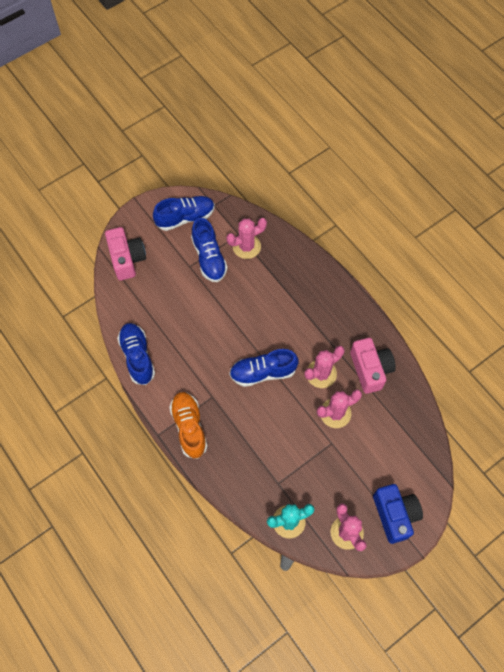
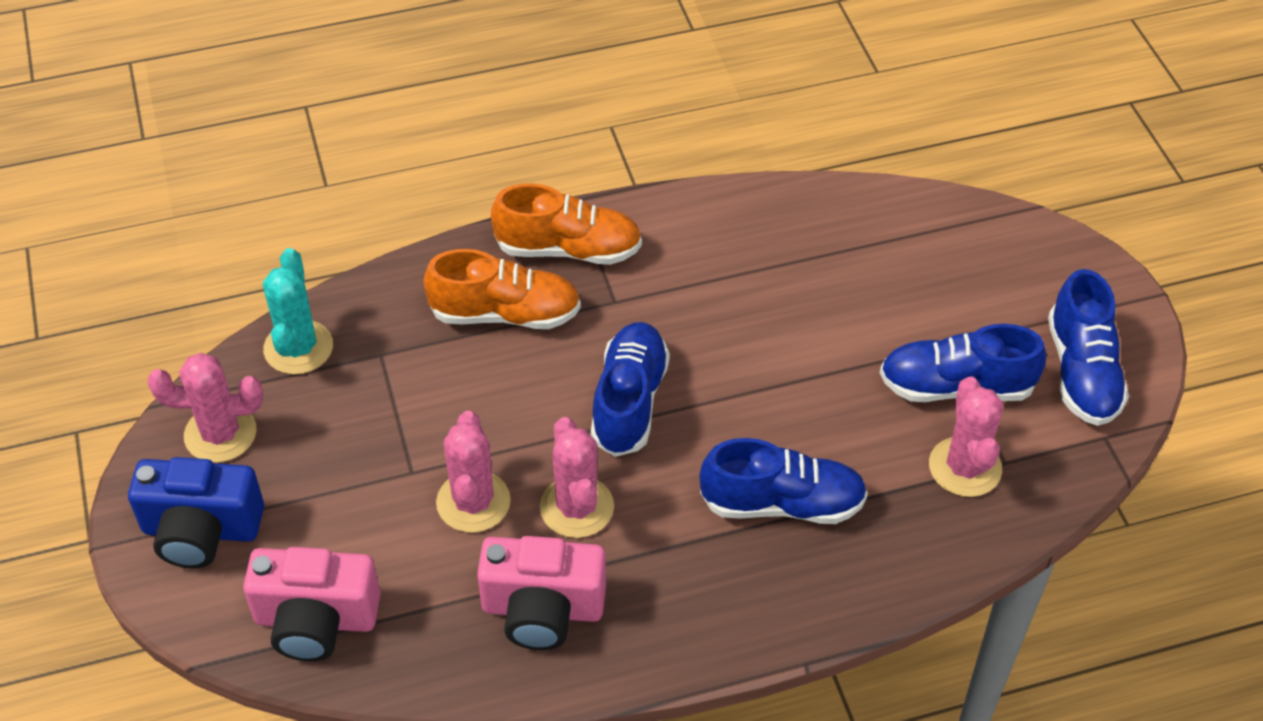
camera: 110 degrees right, 15 degrees down
(127, 259) = (997, 244): pink camera -> pink camera (316, 620)
(137, 357) = (756, 208): blue shoe -> blue shoe (782, 503)
(236, 439) = (505, 314): none -> orange shoe

